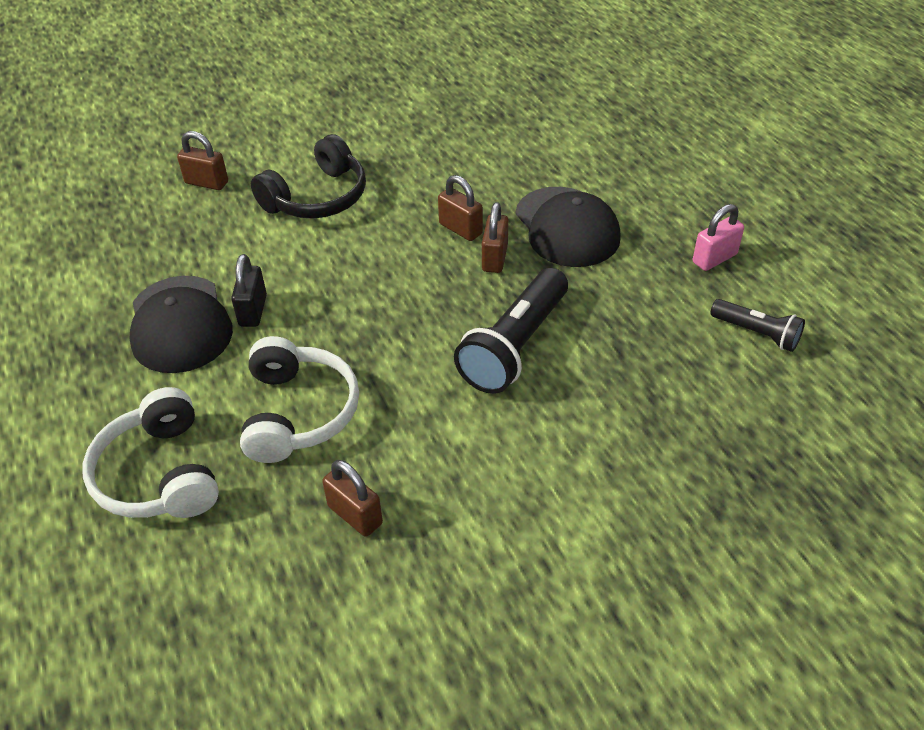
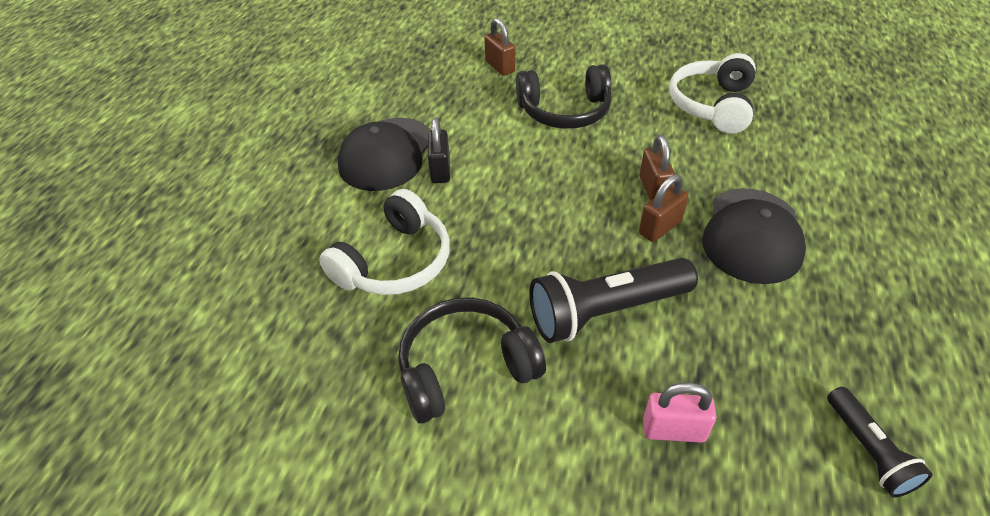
camera: 40 degrees right, 0 degrees up
(159, 474) = (271, 249): white headphones -> white headphones (712, 105)
(253, 311) = (440, 170): black padlock -> black padlock turned 45 degrees counterclockwise
(355, 515) = (352, 367): brown padlock -> none
(450, 454) = (466, 368): none -> black headphones
(714, 258) = (885, 345): pink padlock -> pink padlock (673, 430)

